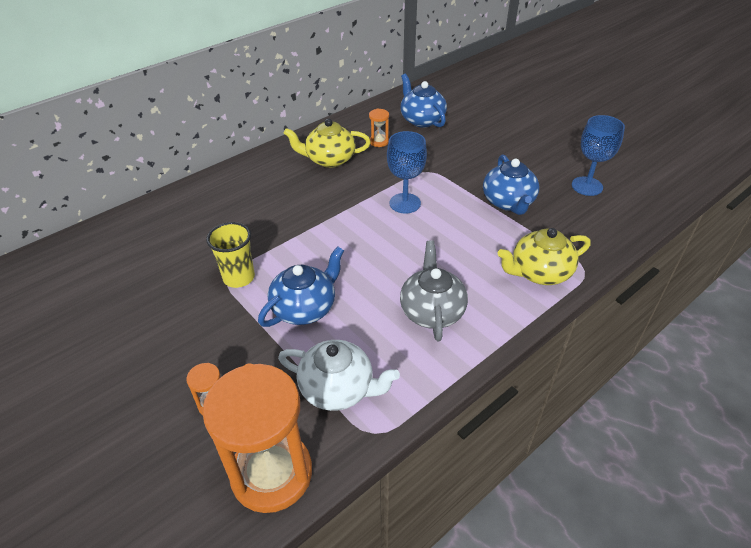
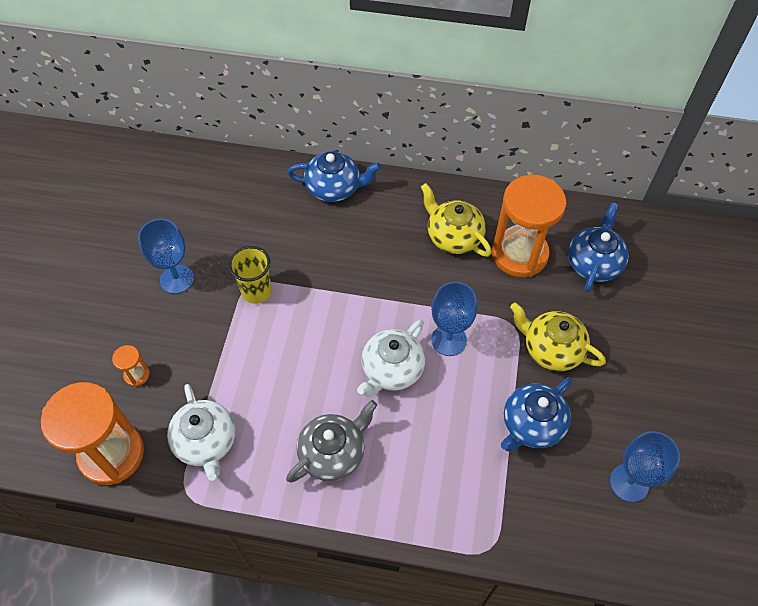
camera: 50 degrees right, 15 degrees up
(158, 321) = (177, 279): none -> blue goblet
(305, 308) = (263, 360): blue teapot -> blue teapot (334, 188)
(379, 142) = (519, 254): orange hourglass -> orange hourglass, size x2.40
(396, 242) = (391, 370): none -> white teapot
(539, 272) = (452, 510): yellow teapot -> yellow teapot (551, 349)

